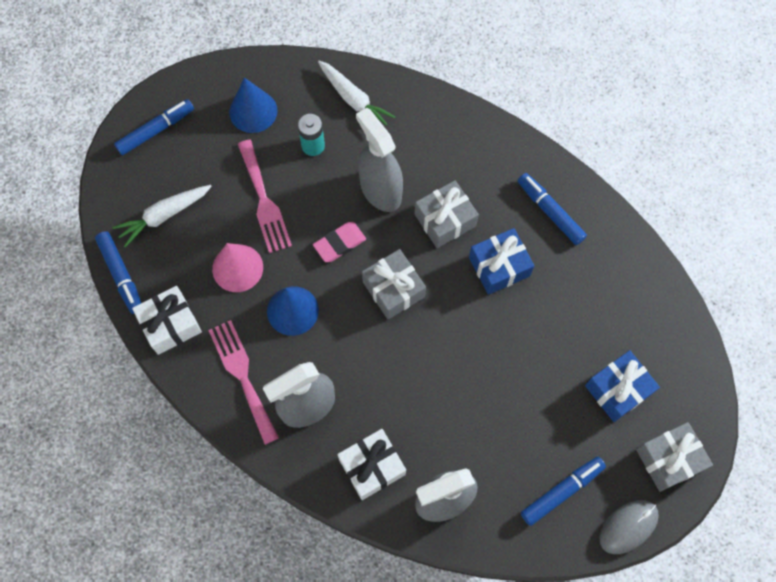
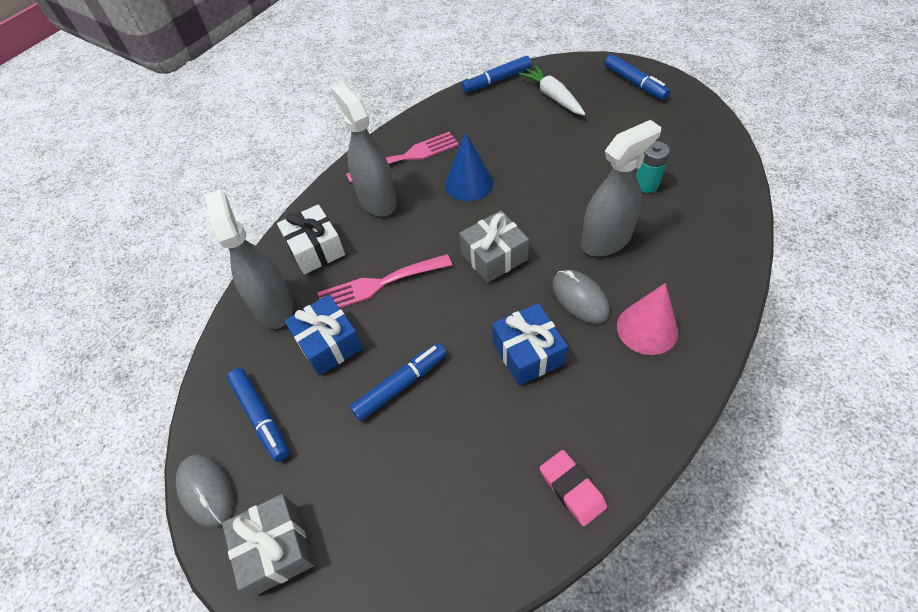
camera: 95 degrees right, 15 degrees down
(170, 324) = (454, 111): white gift -> none
(237, 268) = (508, 144): pink cone -> pink cone (647, 328)
(253, 111) = (673, 139): blue cone -> none
(264, 201) = (578, 155): pink fork -> pink fork (379, 284)
(339, 243) = (540, 211): pink eraser -> pink eraser (572, 489)
(353, 100) = (711, 212): white carrot -> none
(445, 220) = (580, 298): grey gift -> grey mouse
(550, 212) = (609, 410): blue marker -> blue marker (401, 385)
(618, 390) = (372, 486): blue gift -> blue gift (328, 343)

